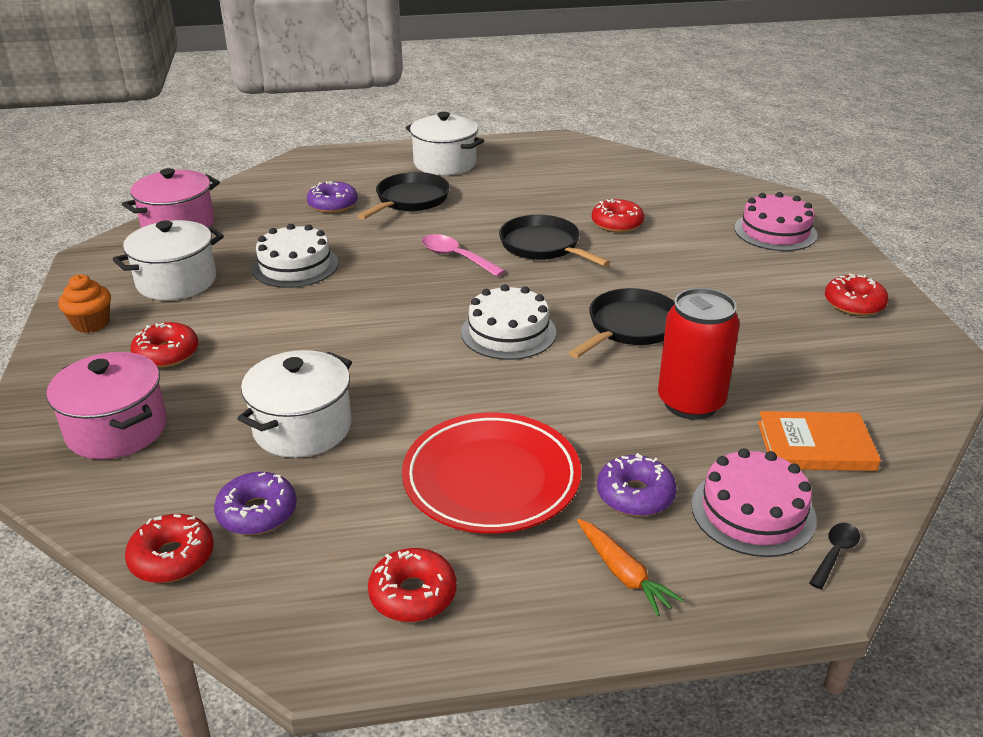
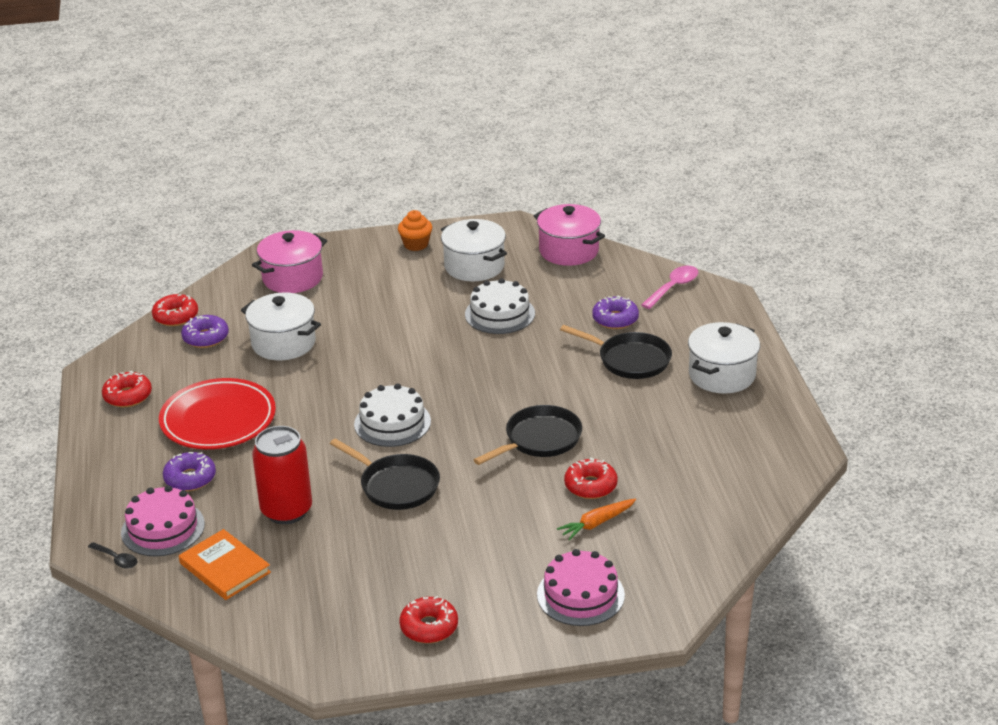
camera: 90 degrees right, 0 degrees up
(166, 354) = (375, 280): red donut -> none
(456, 257) = (517, 392): pink spoon -> pink spoon (673, 287)
(623, 573) = (123, 470): orange carrot -> orange carrot (597, 523)
(815, 446) = (225, 568): orange book -> orange book turned 45 degrees counterclockwise

